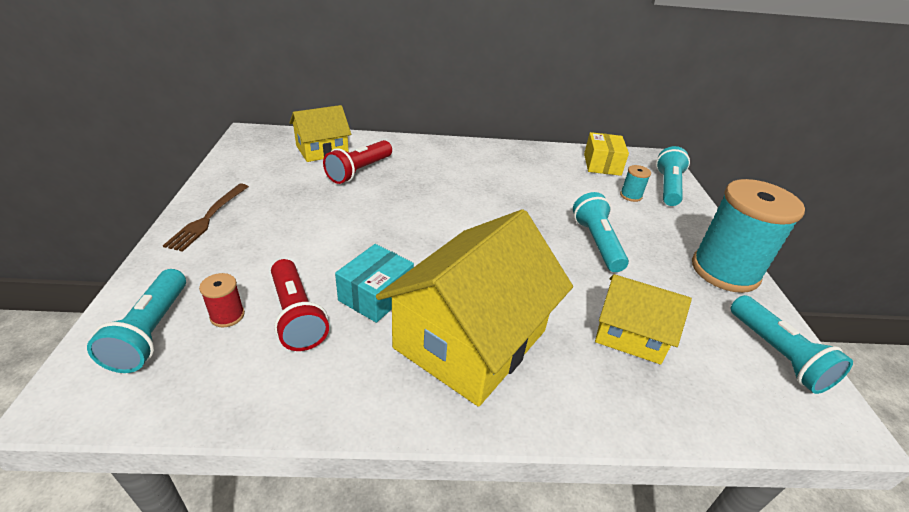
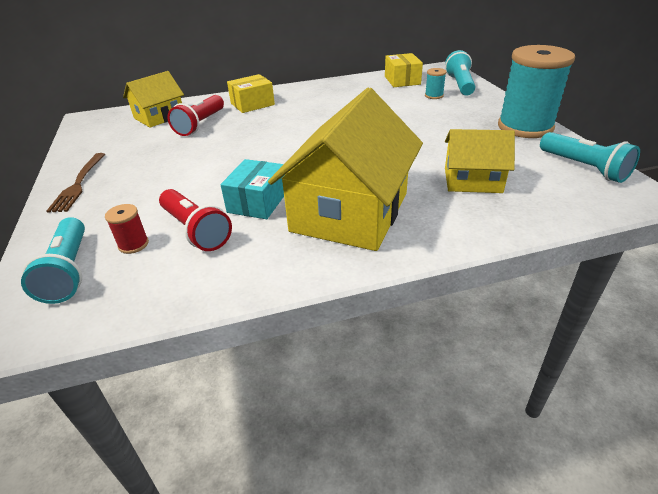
camera: 10 degrees left, 0 degrees up
(424, 157) = (252, 104): none -> yellow box
(597, 242) = (421, 130): turquoise flashlight -> none

